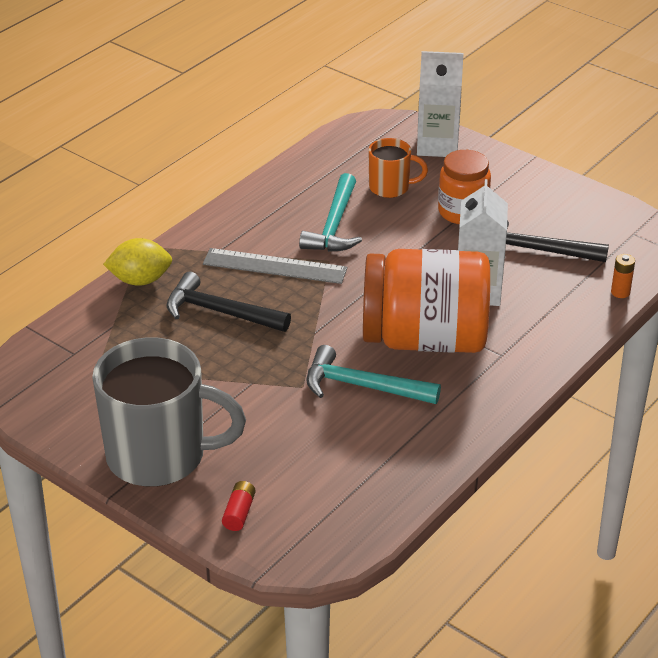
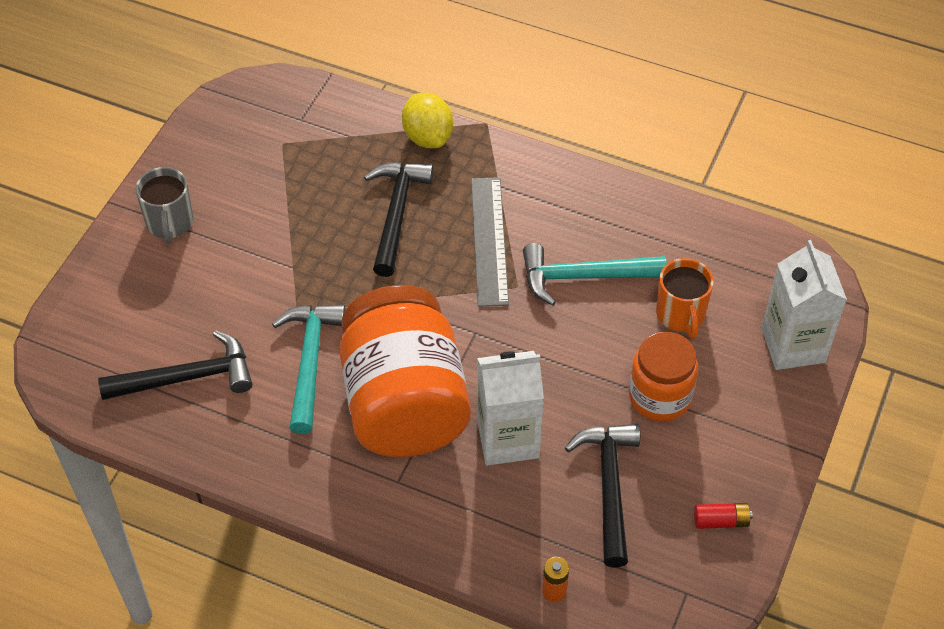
camera: 75 degrees right, 15 degrees up
(159, 456) = (170, 223): grey mug -> grey mug, size x0.50
(239, 513) = (104, 302): red battery -> red battery (721, 521)
(352, 465) = (187, 378): none -> black hammer

